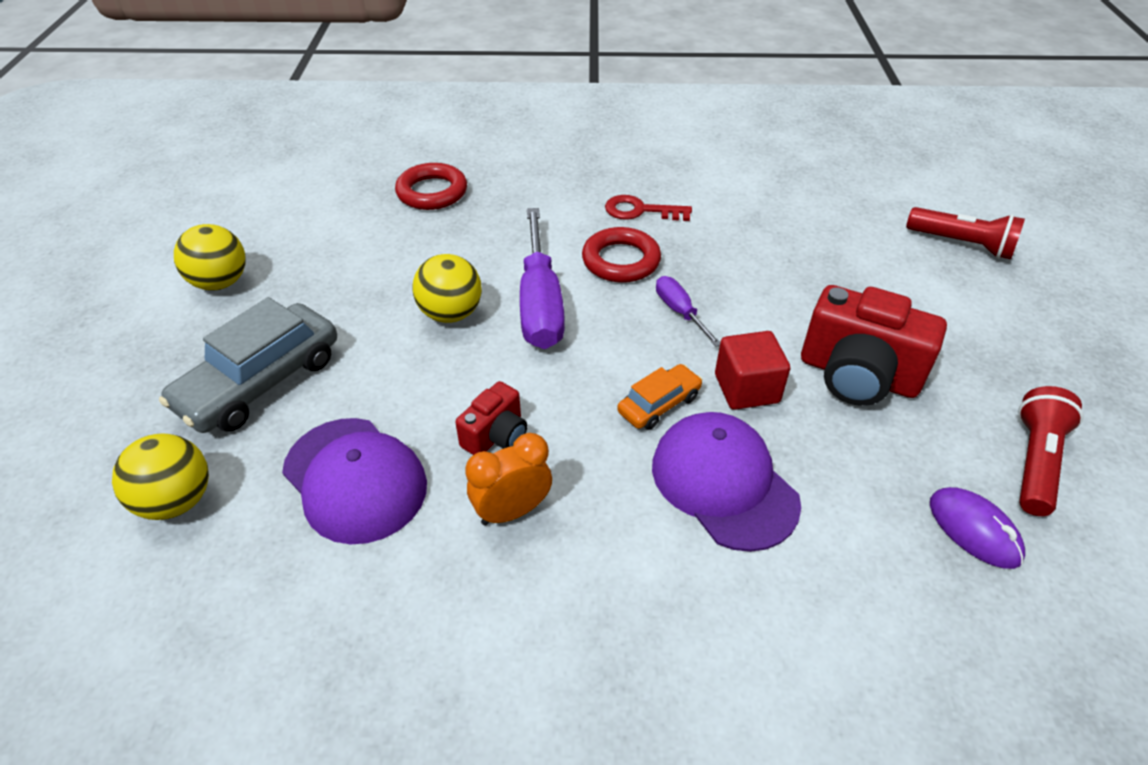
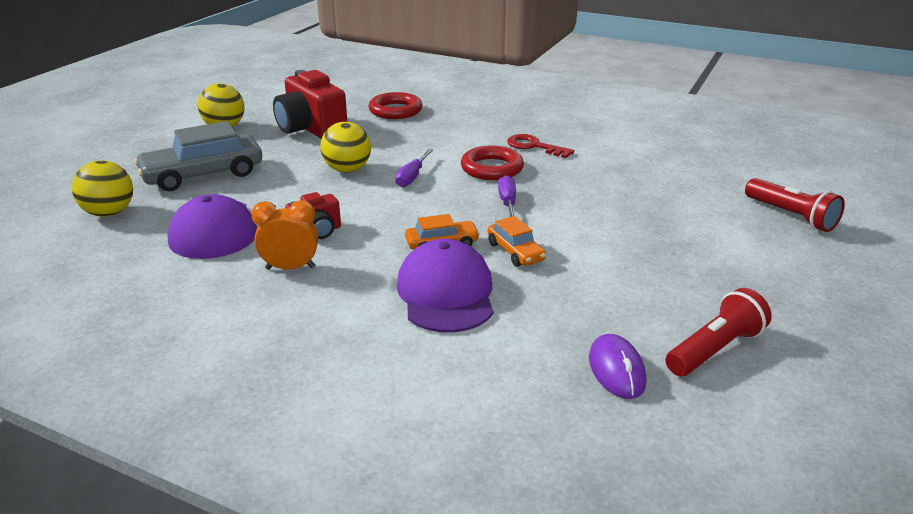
camera: 25 degrees right, 15 degrees down
(540, 303) = (412, 177): purple screwdriver -> purple screwdriver, size x0.50
(746, 388) = (515, 252): red cube -> orange car
(858, 375) = (612, 266): red camera -> red camera (311, 129)

